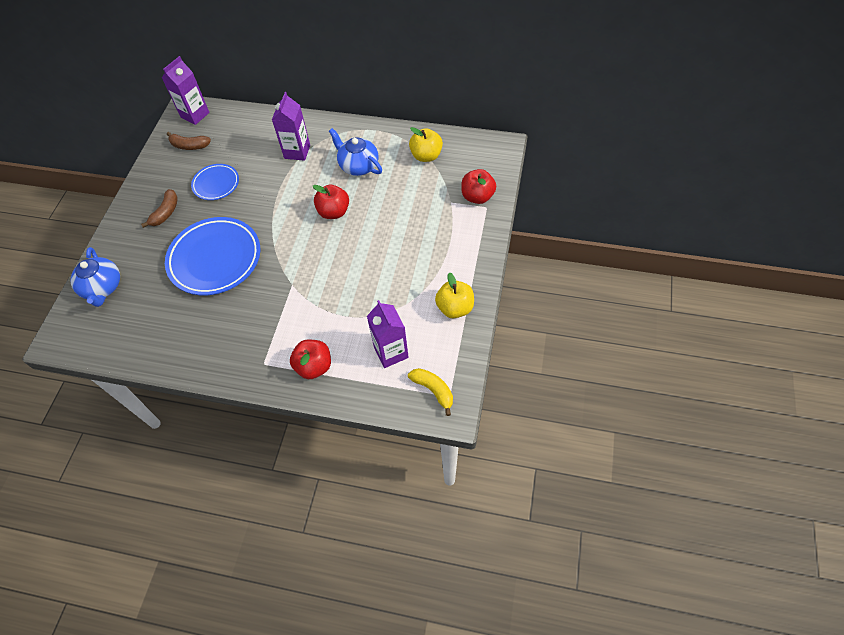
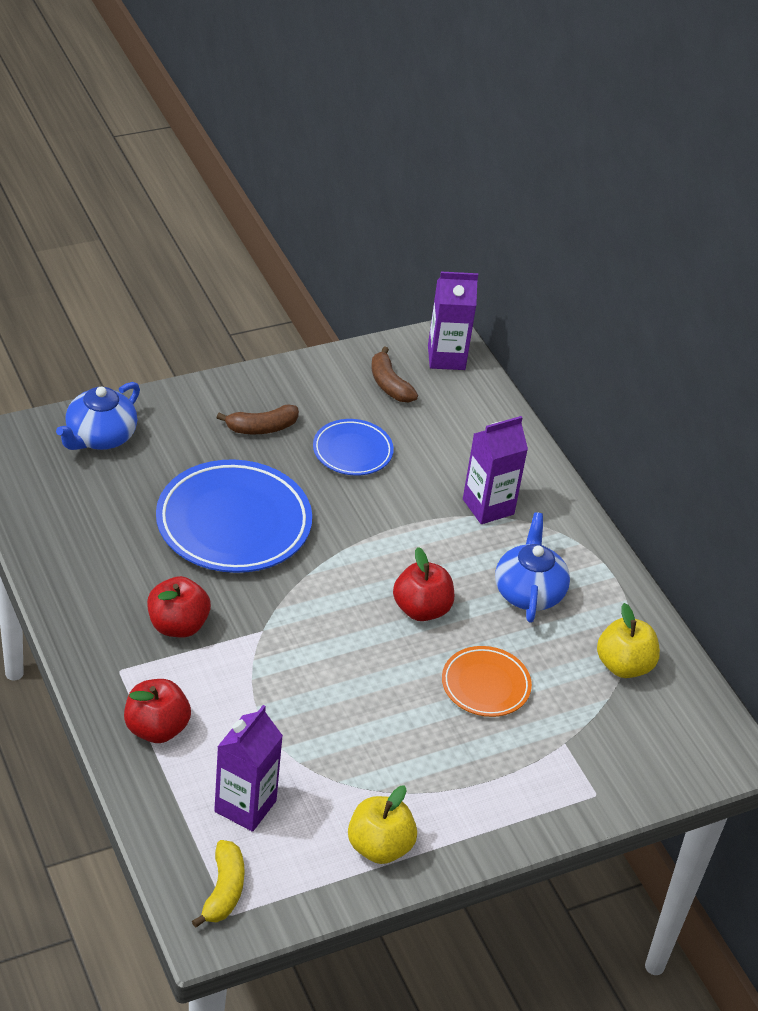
camera: 45 degrees right, 15 degrees down
(397, 213) = (485, 685): none -> orange plate
(477, 197) = (605, 772): red apple -> red apple (178, 625)

